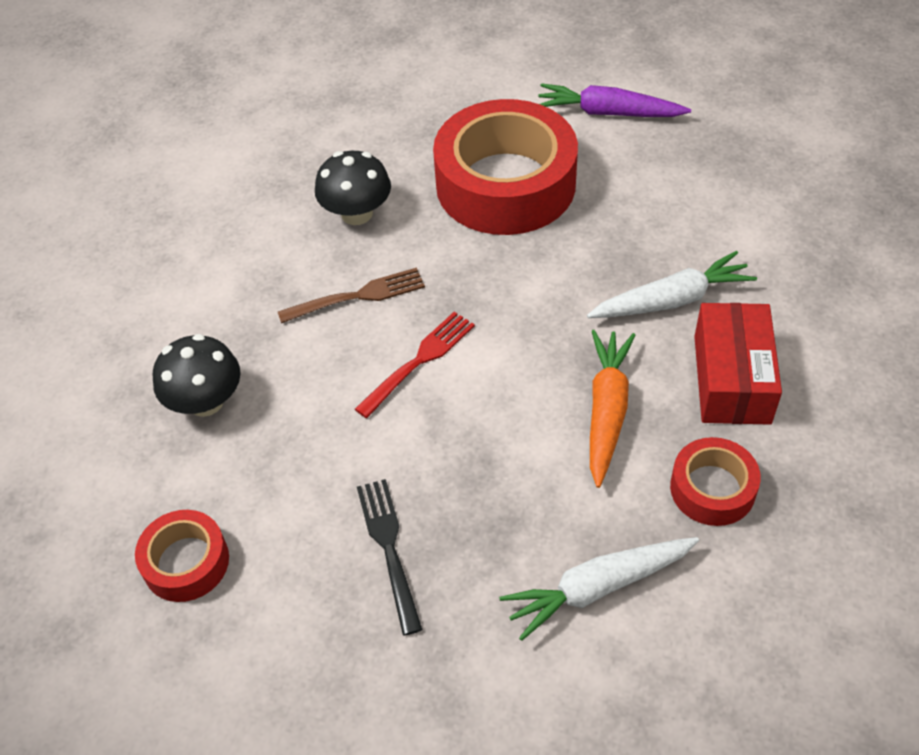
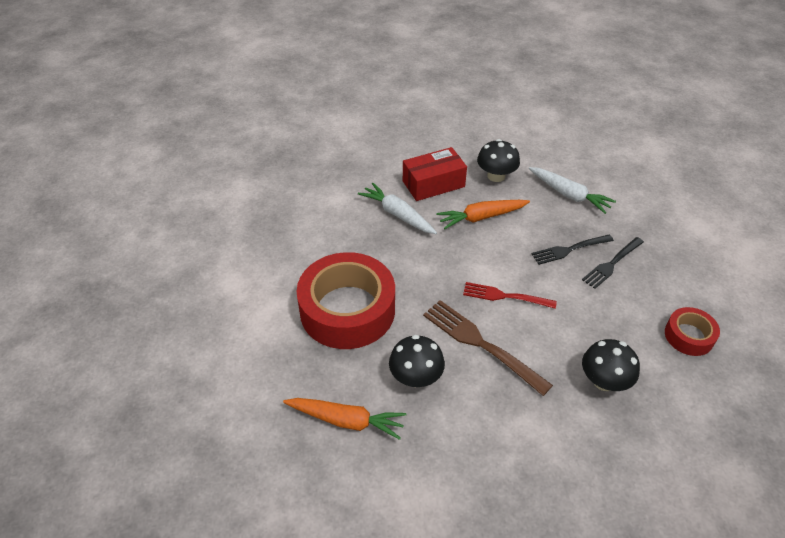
camera: 120 degrees left, 5 degrees down
(346, 138) = (346, 420): none -> orange carrot
(356, 297) = (482, 344): brown fork -> brown fork, size x1.51
(458, 503) = (570, 249): none -> black fork
(608, 113) = (256, 282): purple carrot -> none
(712, 489) = (496, 176): red tape -> black mushroom

